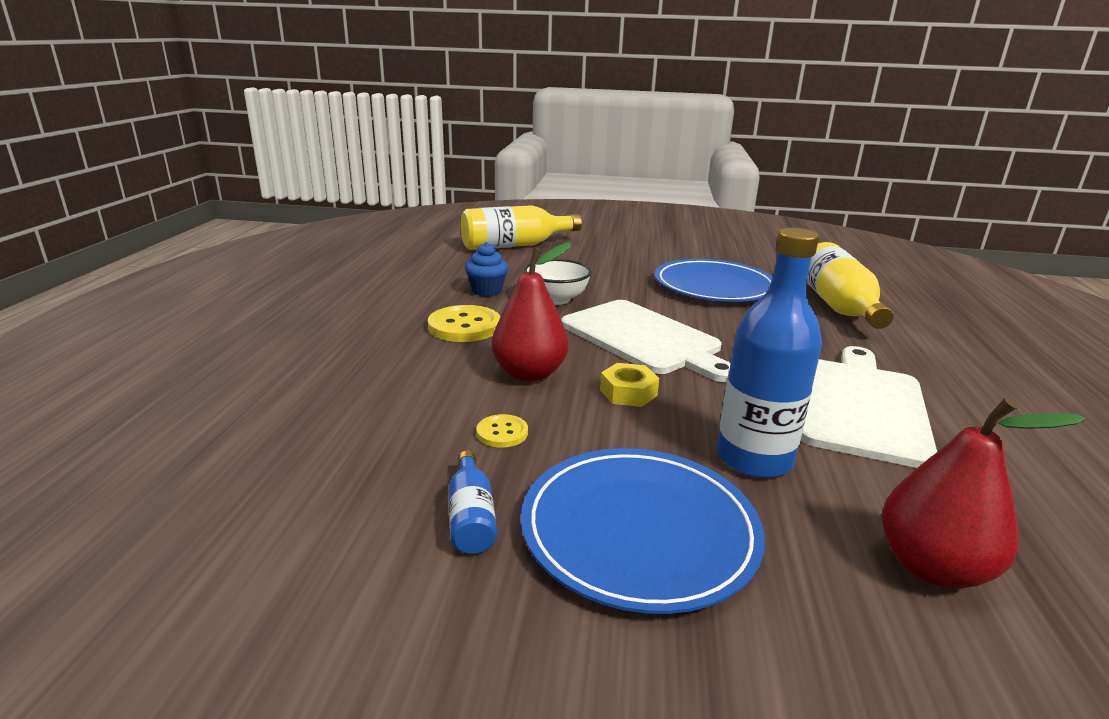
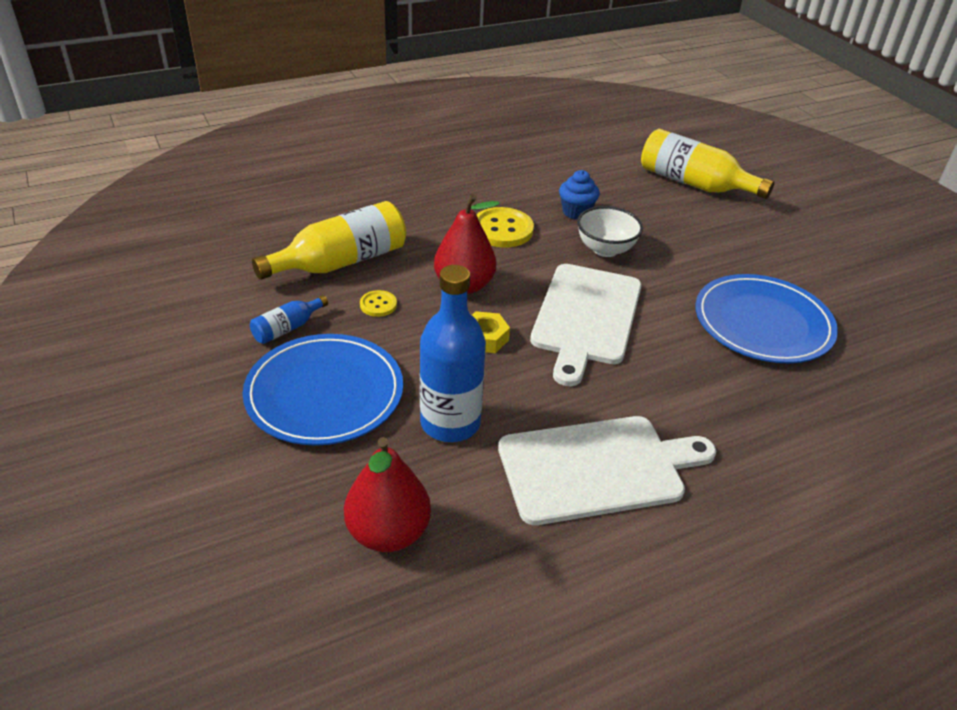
camera: 55 degrees right, 15 degrees up
(838, 306) = (829, 419): yellow bottle -> yellow bottle (341, 262)

